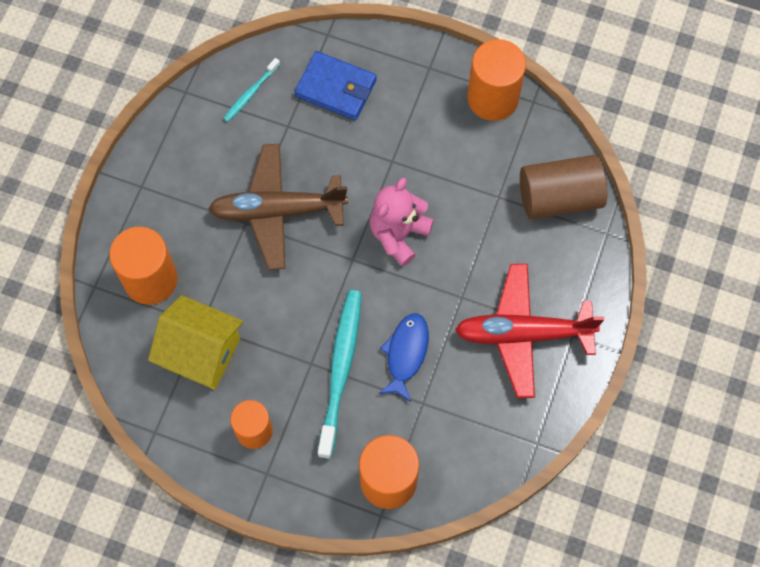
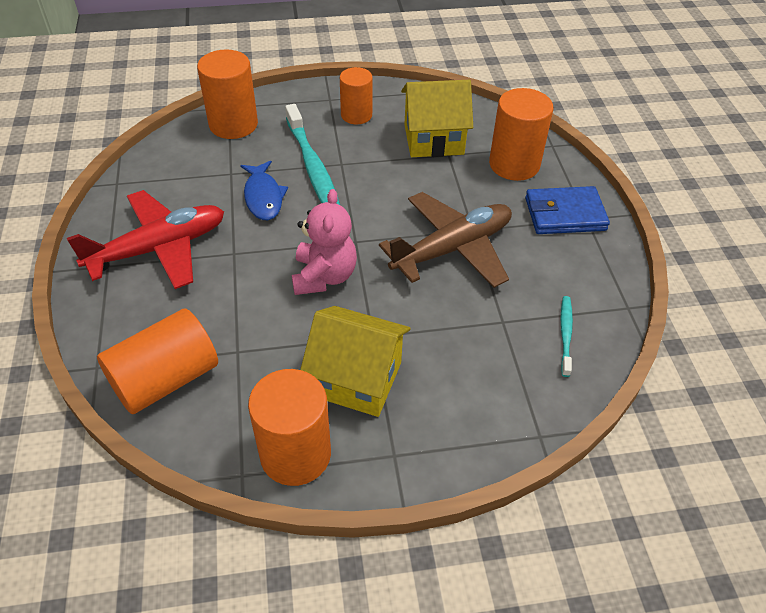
camera: 150 degrees right, 20 degrees down
(336, 88) = (484, 380): blue wallet -> blue wallet (565, 214)
(423, 132) = (357, 379): none -> yellow house
(559, 197) = (165, 379): brown cylinder -> orange cylinder

